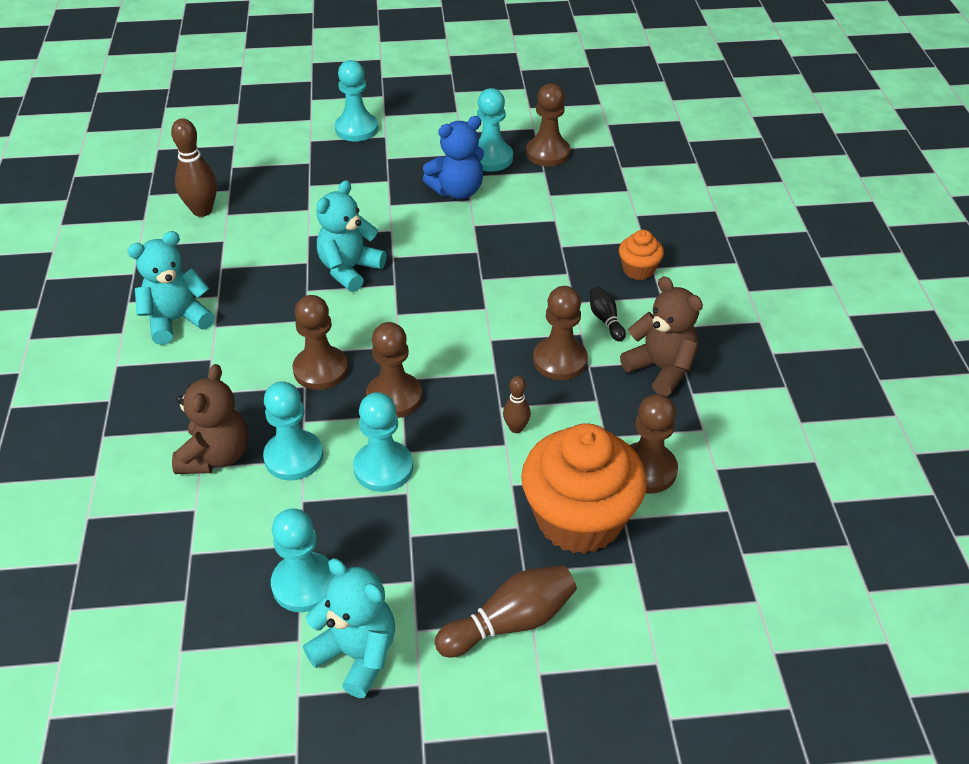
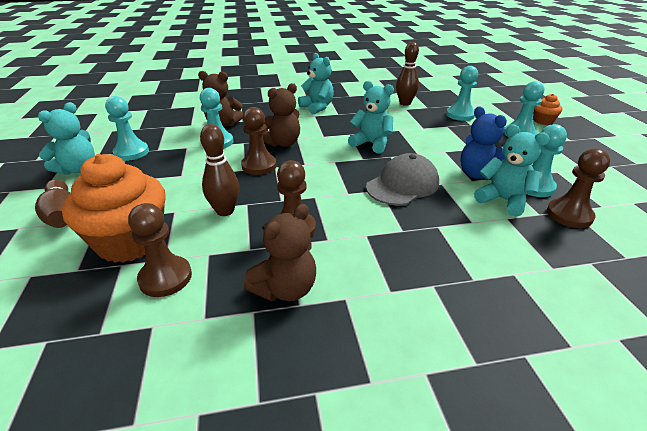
camera: 85 degrees right, 10 degrees down
(320, 370) = (282, 143): brown pawn -> brown teddy bear
(383, 468) = (202, 166): turquoise pawn -> turquoise pawn (460, 115)
(472, 257) = (402, 185): none -> grey cap
(516, 187) = (503, 200): none -> turquoise teddy bear
(516, 428) = (225, 211): brown bowling pin -> brown bowling pin, size x1.77
(605, 320) = (346, 253): black bowling pin -> none
(638, 270) = (424, 275): orange cupcake -> orange cupcake (543, 121)

